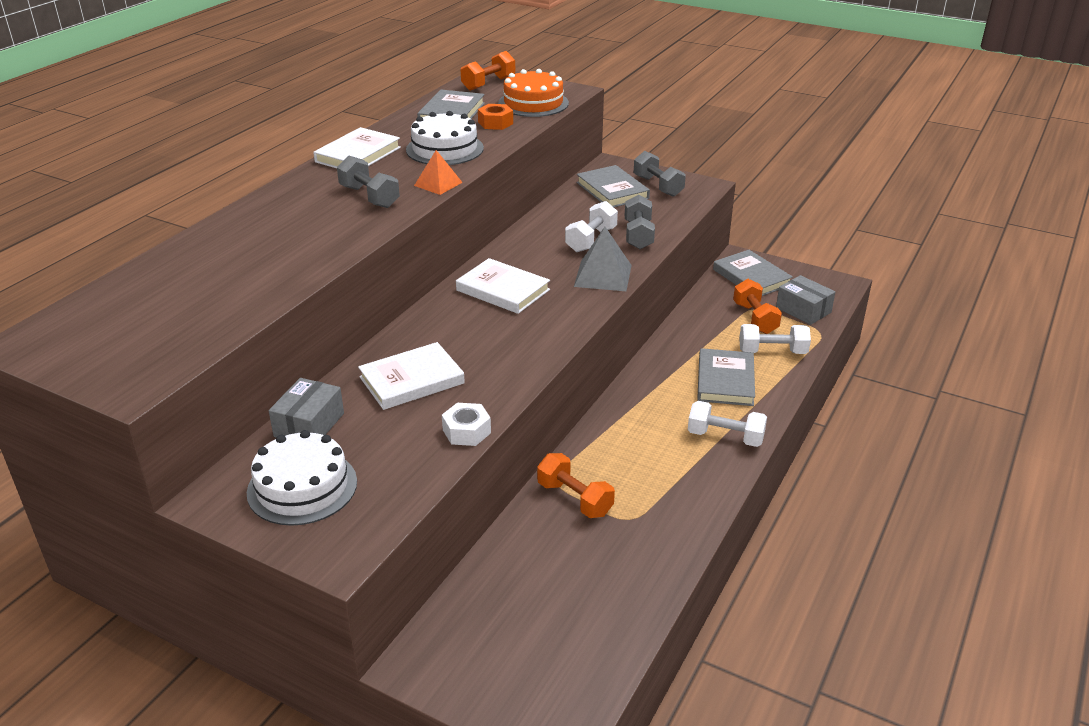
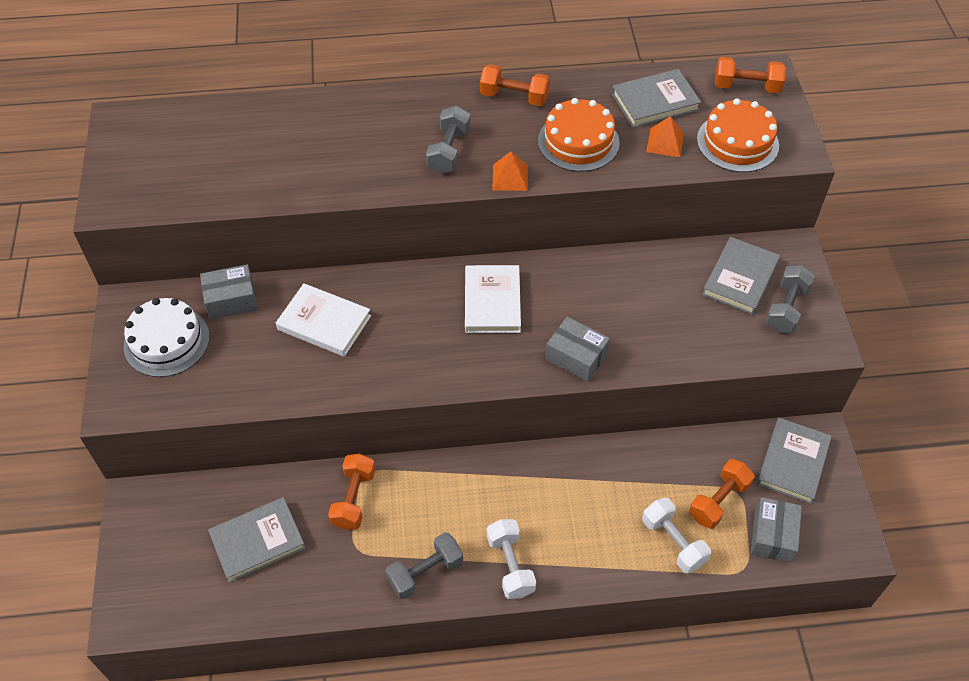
camera: 55 degrees right, 20 degrees up
(358, 155) = (514, 97): white book -> orange dumbbell
(444, 149) = (578, 141): white cake -> orange cake
(466, 431) = (287, 394): white nut -> none
(495, 123) = (665, 142): orange nut -> orange pyramid
(591, 240) = (630, 314): white dumbbell -> none
(603, 275) = (576, 357): grey pyramid -> grey box
(638, 235) = (672, 344): grey dumbbell -> grey dumbbell (425, 572)
(725, 381) = (593, 525): grey book -> grey book (257, 541)

